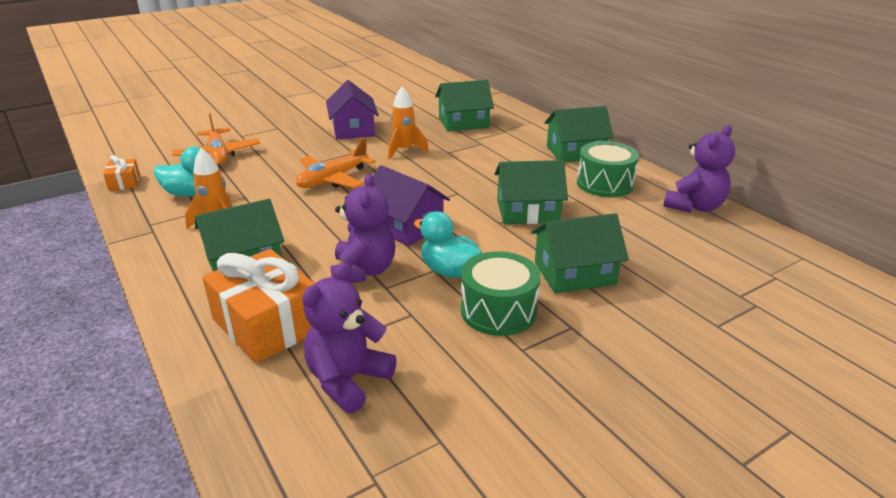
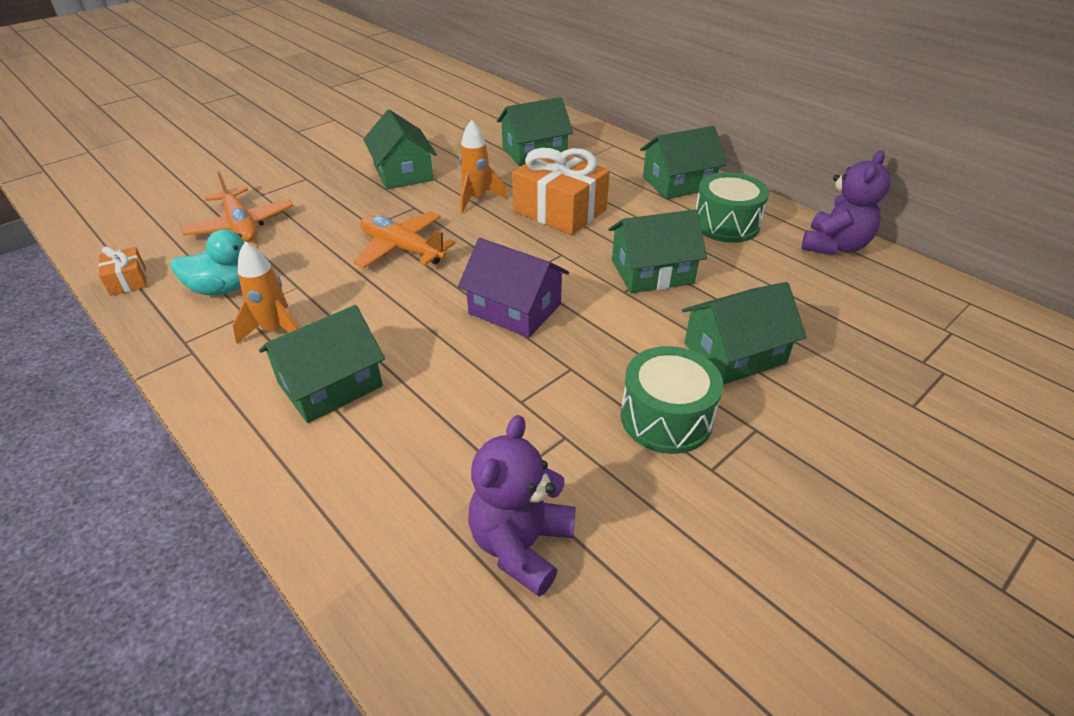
camera: 10 degrees left, 10 degrees up
(267, 324) = (392, 476): orange gift -> orange gift (559, 210)
(333, 179) = (402, 249): orange plane -> orange plane turned 90 degrees clockwise
(353, 129) = (403, 173): purple house -> green house
(363, 271) = (486, 381): purple teddy bear -> none
(449, 271) = (589, 368): turquoise duck -> none

